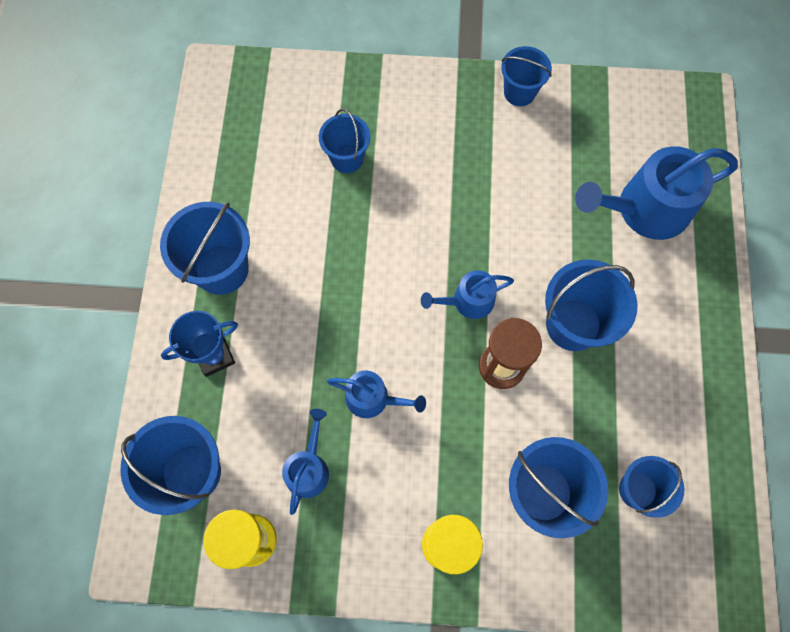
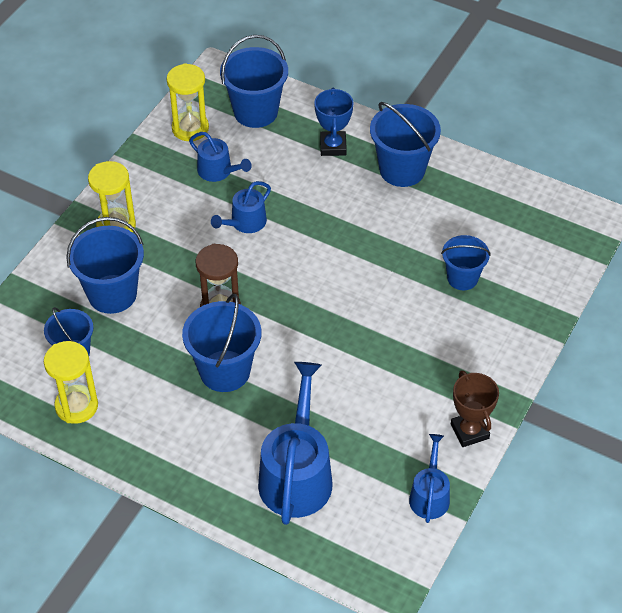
camera: 115 degrees right, 20 degrees down
(468, 301) = (286, 309): blue watering can -> blue watering can (429, 495)
(519, 92) = (469, 431): blue bucket -> brown trophy
(696, 448) = (76, 406): none -> yellow hourglass

